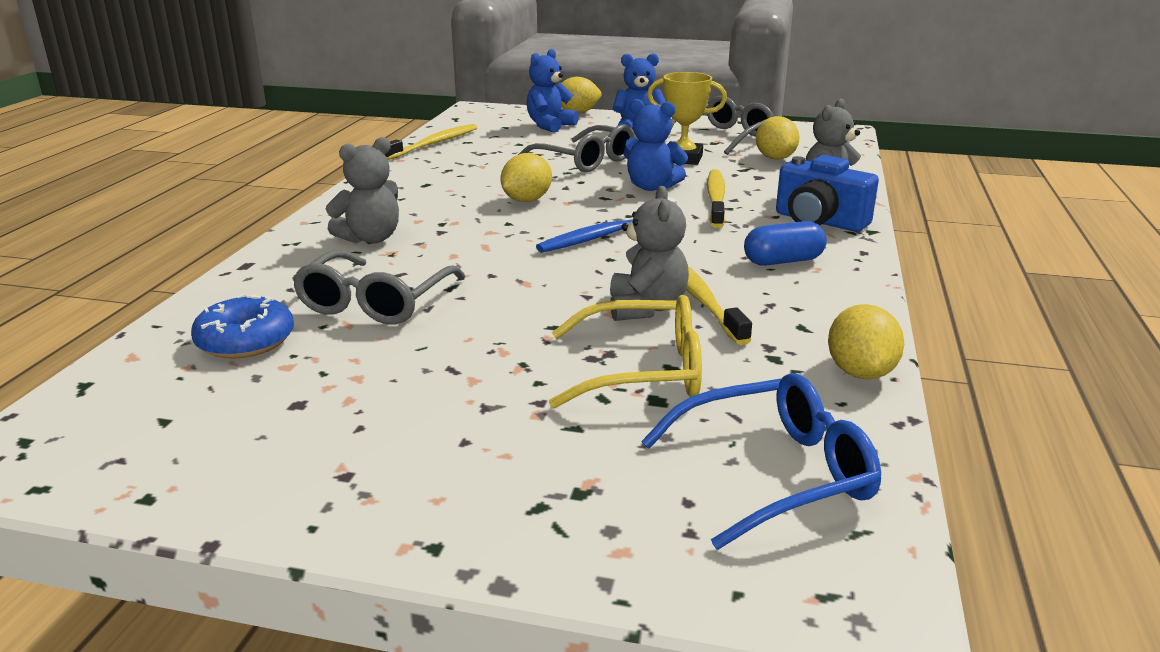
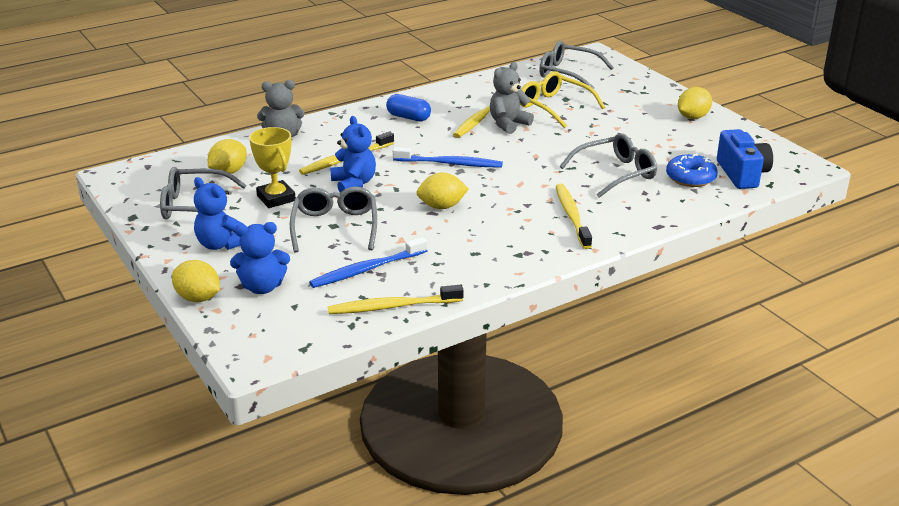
camera: 135 degrees left, 5 degrees up
(371, 238) = (572, 216): grey teddy bear -> yellow toothbrush
(497, 151) = (366, 270): none -> blue toothbrush
(773, 473) = (568, 73): blue glasses -> grey glasses
(819, 221) = (338, 126): blue camera -> blue camera (742, 174)
(860, 372) = (486, 79): yellow lemon -> yellow lemon (692, 117)

